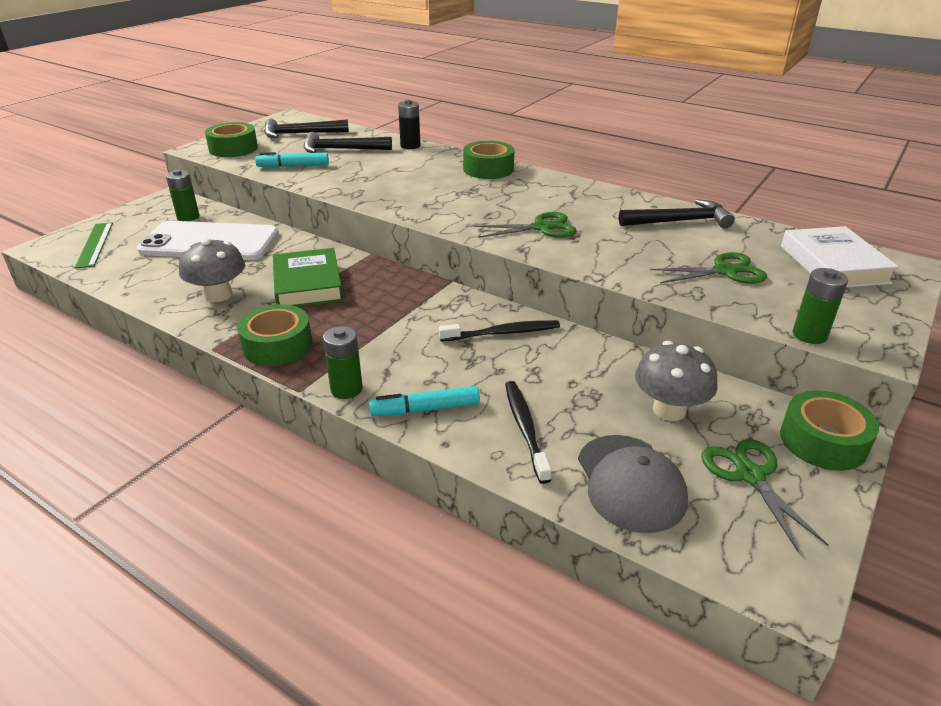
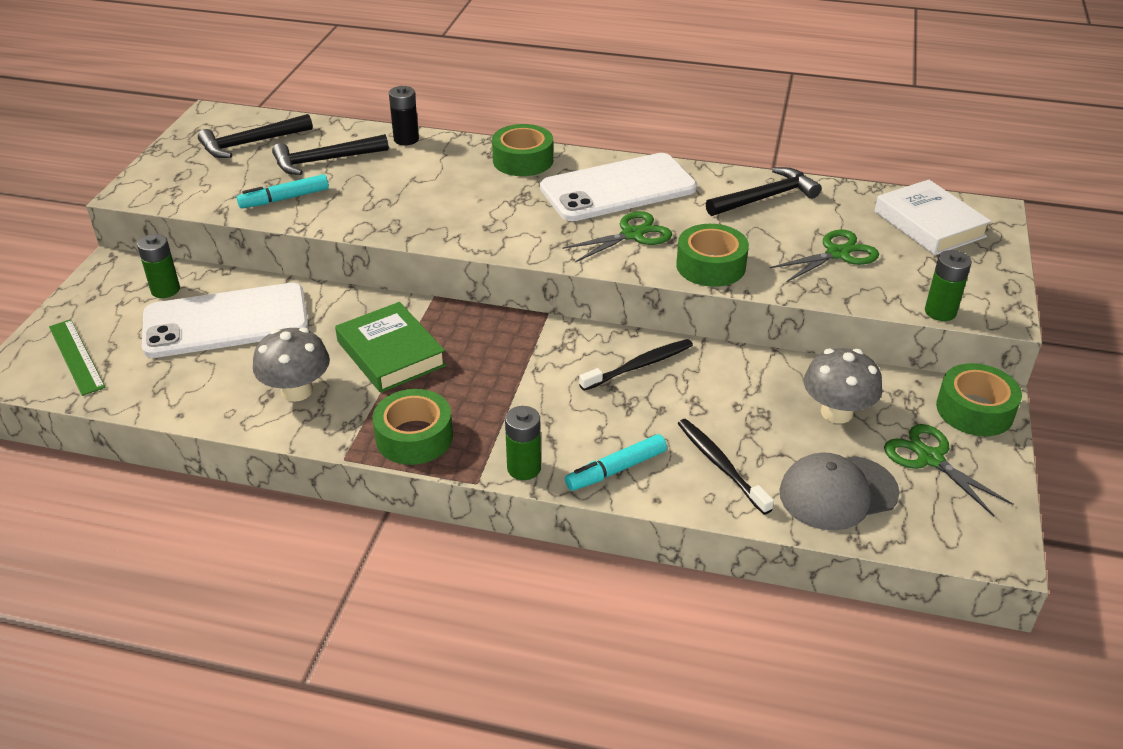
camera: 20 degrees left, 5 degrees up
(233, 148) = (181, 183): green tape -> green tape (710, 266)
(552, 196) = (618, 188): none -> white phone
(630, 483) = (838, 493): grey cap -> grey cap turned 105 degrees clockwise

